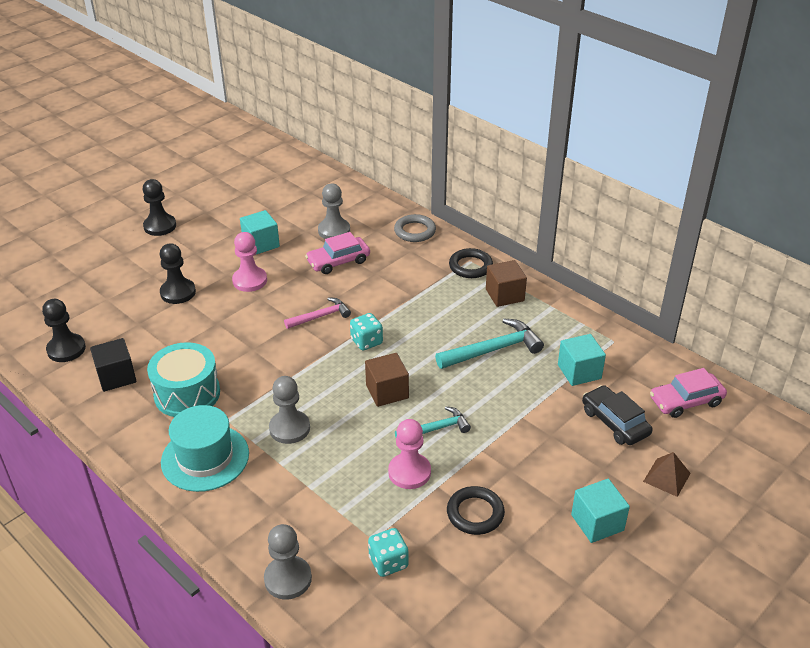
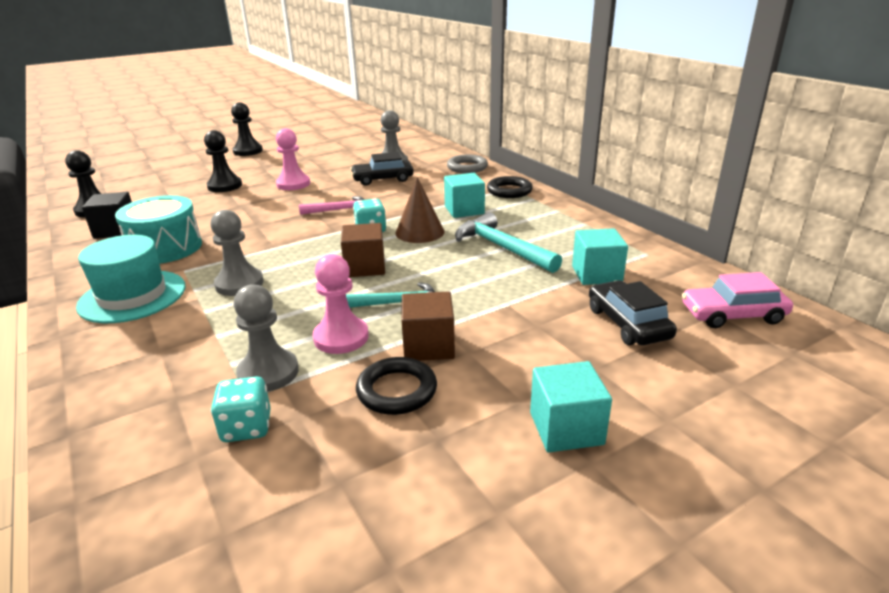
camera: 15 degrees right, 10 degrees down
(261, 244) = (322, 165): turquoise cube -> turquoise cube (464, 210)
(288, 579) = (108, 424): grey pawn -> grey pawn (268, 373)
(338, 261) = (383, 179): pink car -> black car
(413, 338) = (419, 232): none -> brown cone
(493, 350) = (502, 248): turquoise hammer -> turquoise hammer turned 120 degrees counterclockwise
(504, 295) = (535, 211): brown cube -> brown cube (428, 346)
(667, 477) = (689, 390): brown pyramid -> none

